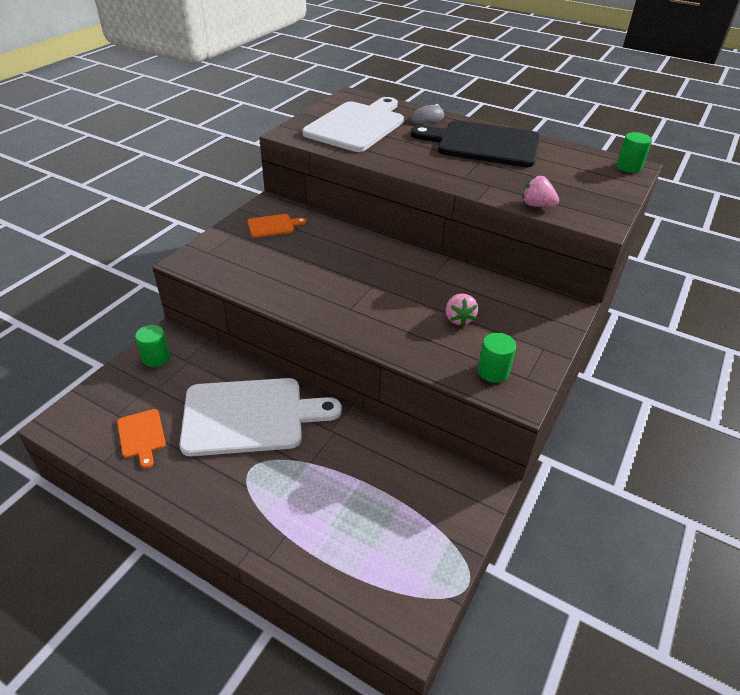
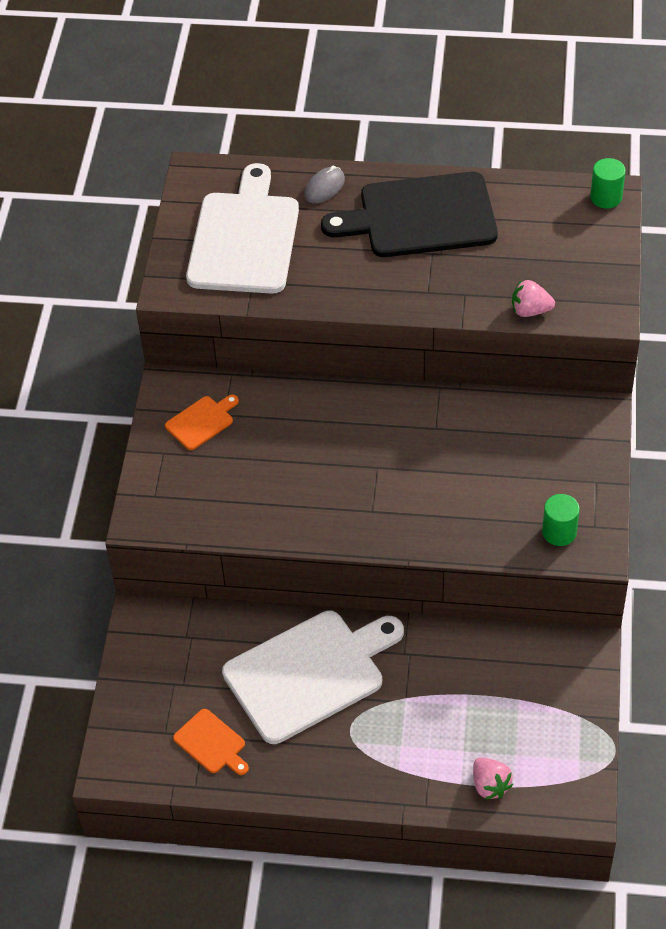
camera: 20 degrees left, 10 degrees up
(156, 358) = (151, 648): green cylinder -> none
(459, 319) = (493, 477): pink strawberry -> pink strawberry (490, 785)

